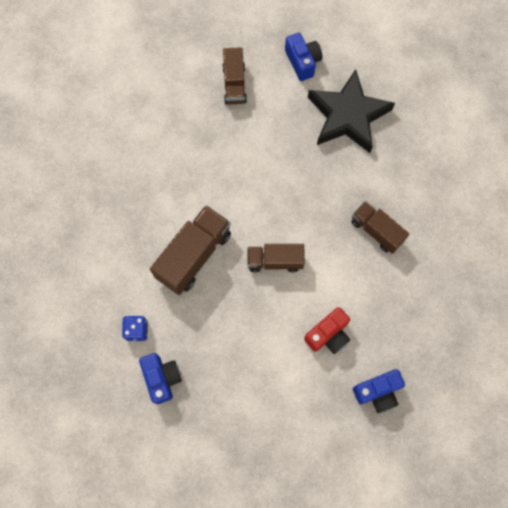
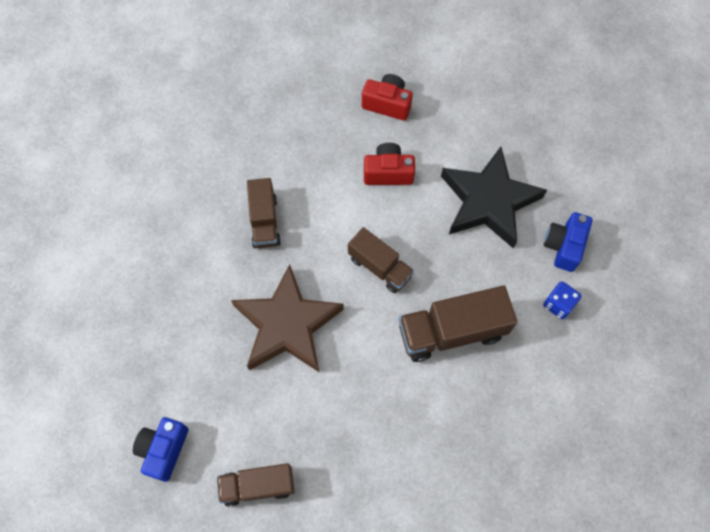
camera: 140 degrees left, 5 degrees down
(234, 84) = (258, 486): brown truck -> brown truck turned 135 degrees counterclockwise
(299, 179) = (287, 324): none -> brown star
(347, 116) = (180, 350): black star -> black star (488, 202)
(377, 392) = (387, 104): blue camera -> red camera

